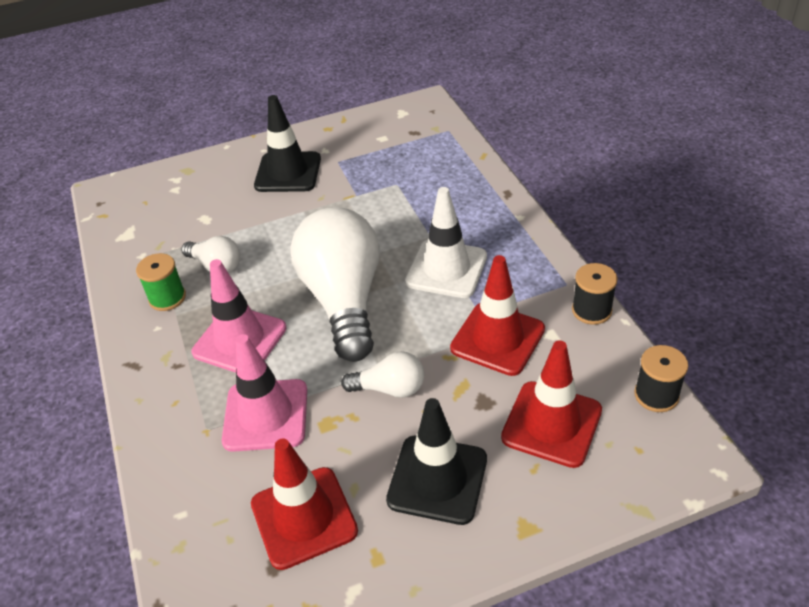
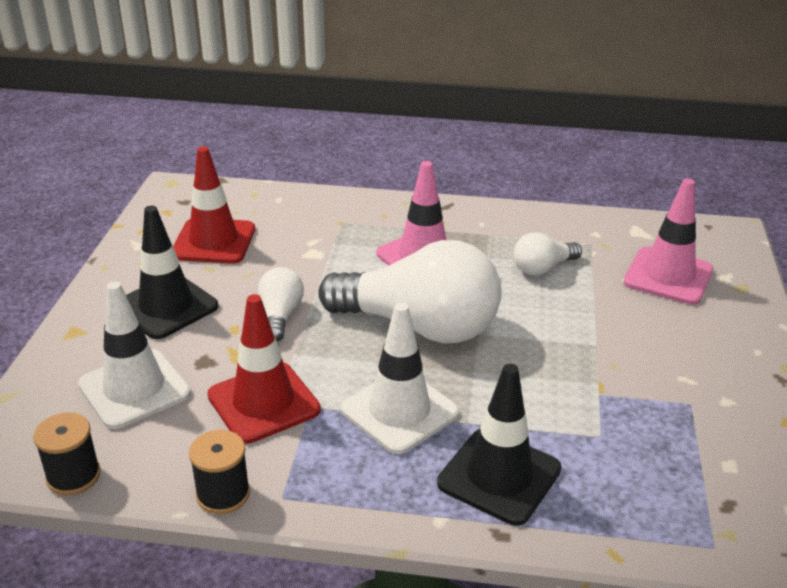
camera: 115 degrees right, 10 degrees down
(167, 298) = (517, 234): green spool -> none
(266, 415) = (324, 249): pink traffic cone -> pink traffic cone (668, 276)
(288, 172) = (688, 355): black traffic cone -> black traffic cone (499, 476)
(390, 388) = (280, 315): white light bulb -> white light bulb turned 150 degrees clockwise
(551, 424) = (134, 389): red traffic cone -> white traffic cone

